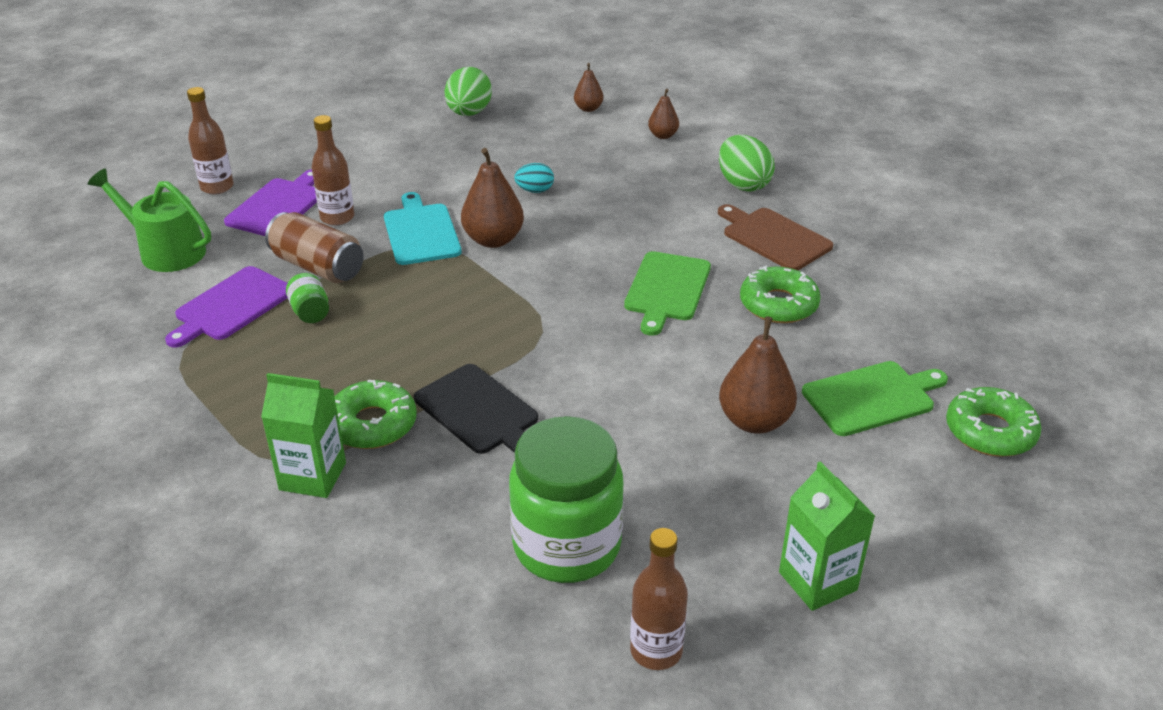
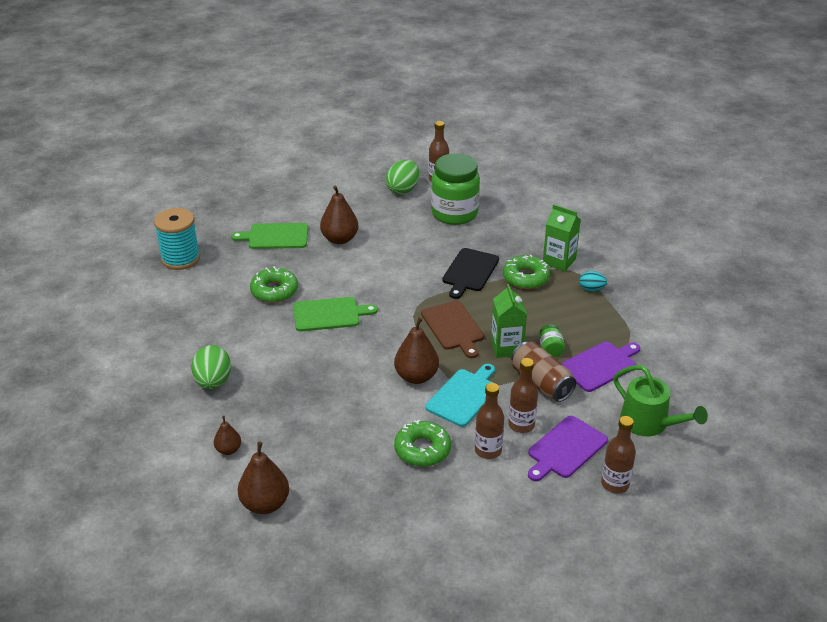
camera: 160 degrees left, 0 degrees up
(372, 187) = (488, 450): none -> brown bottle
(421, 232) = (464, 396): turquoise cutting board -> turquoise cutting board turned 150 degrees counterclockwise
(469, 113) = (375, 528): green egg -> green egg (403, 190)
(479, 412) = (470, 272): black cutting board -> black cutting board turned 135 degrees counterclockwise
(535, 190) = (365, 415): turquoise egg -> turquoise egg (591, 289)
(588, 108) = (265, 504): brown pear -> brown pear, size x1.77
(667, 289) = (329, 314): green cutting board -> green cutting board turned 45 degrees clockwise
(773, 238) = (235, 333): brown cutting board -> brown cutting board (453, 327)
(817, 581) = (364, 184): green carton -> green carton (506, 347)
(976, 320) = (180, 258): none -> turquoise spool
(990, 431) = (239, 213): green donut -> green donut (422, 449)

